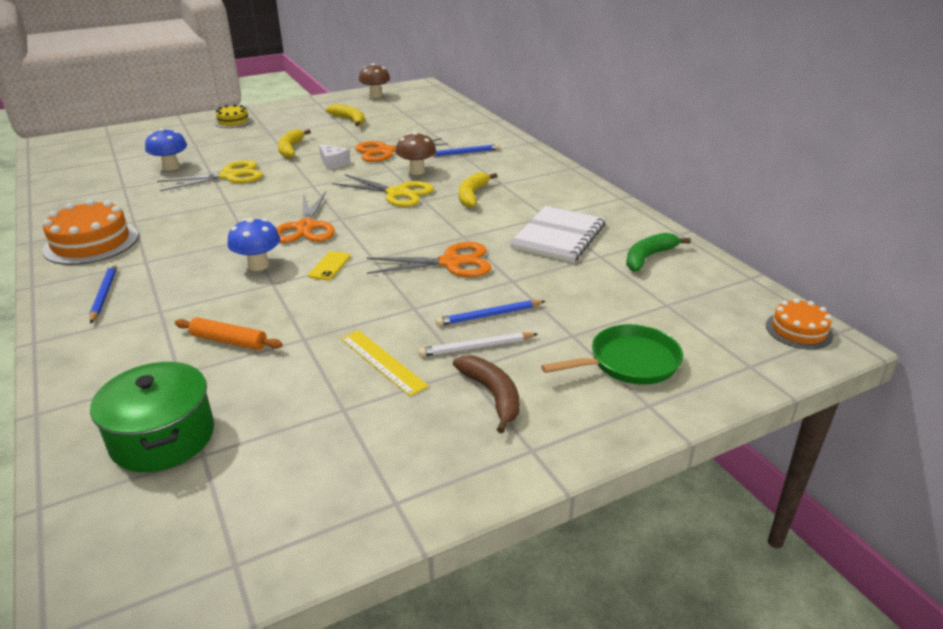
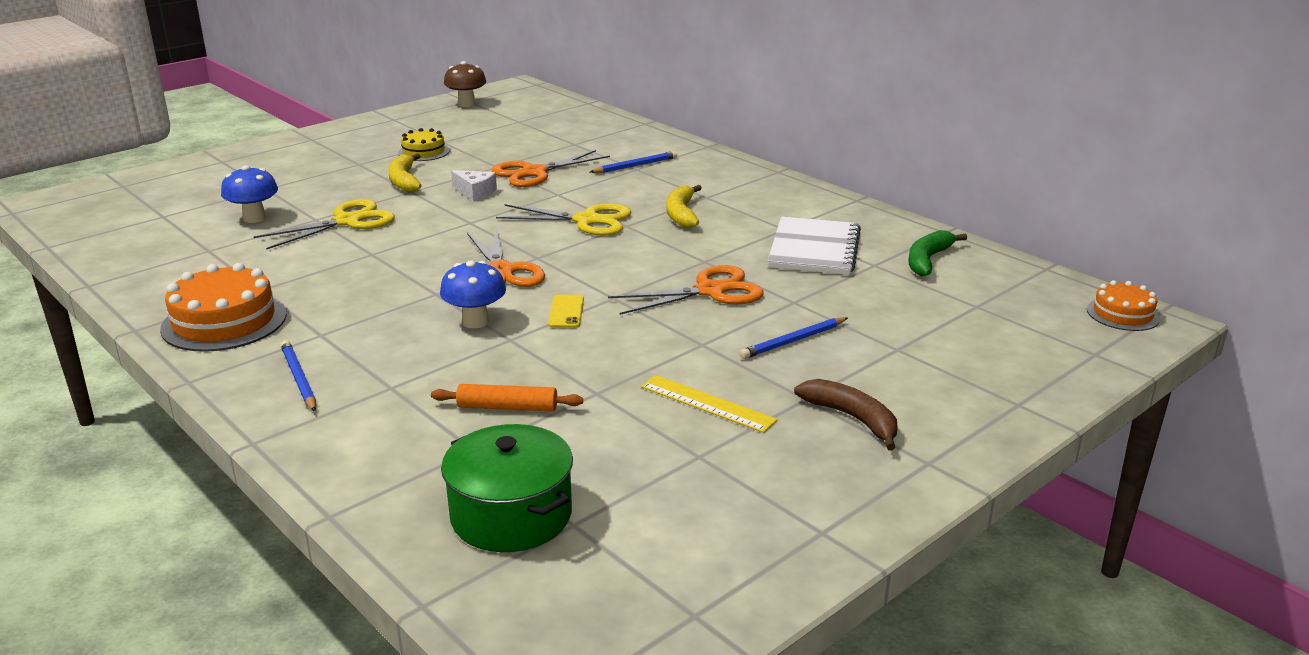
camera: 15 degrees left, 5 degrees down
(233, 121) = (293, 153): yellow cake -> yellow cake (423, 152)
(349, 120) = (455, 138): yellow banana -> none
(417, 171) = (592, 193): brown mushroom -> none
(476, 347) = (802, 374): white pencil -> none
(629, 362) = (973, 367): green pan -> none

